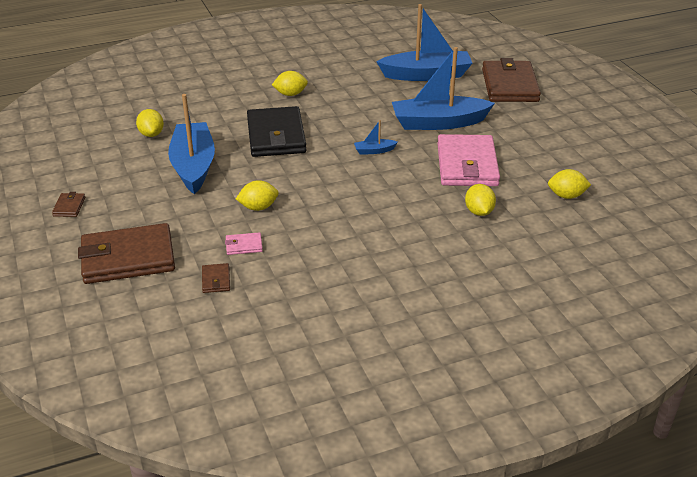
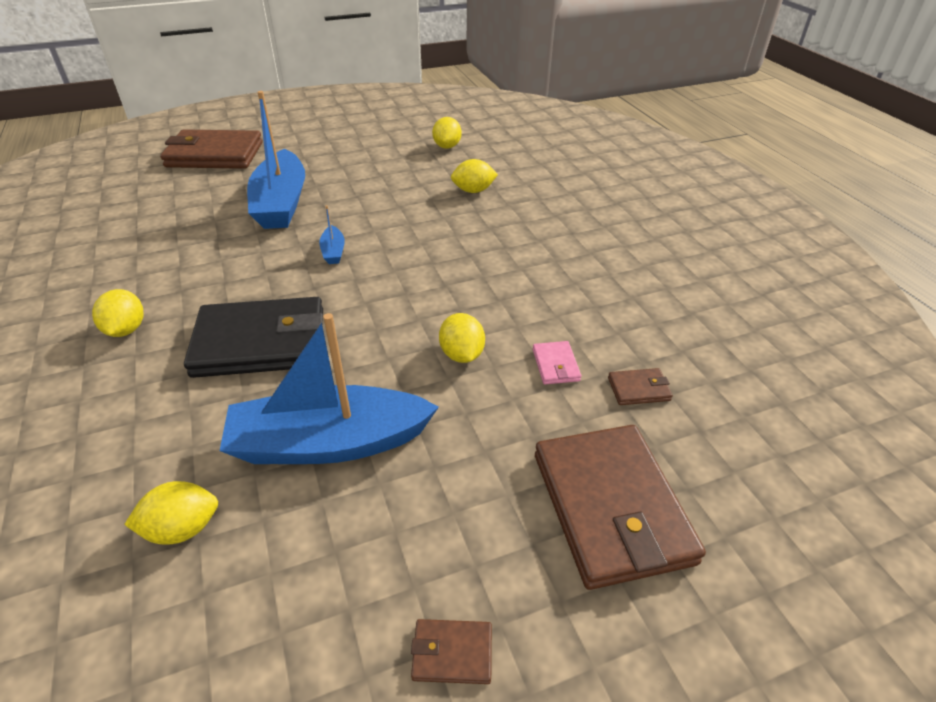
camera: 90 degrees left, 5 degrees up
(426, 75) = (149, 205): blue boat -> none
(467, 165) = (382, 191): pink wallet -> none

